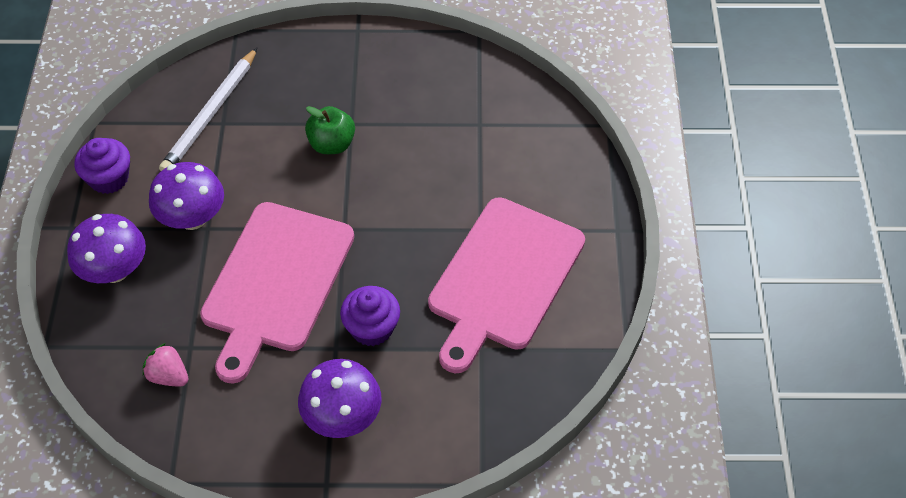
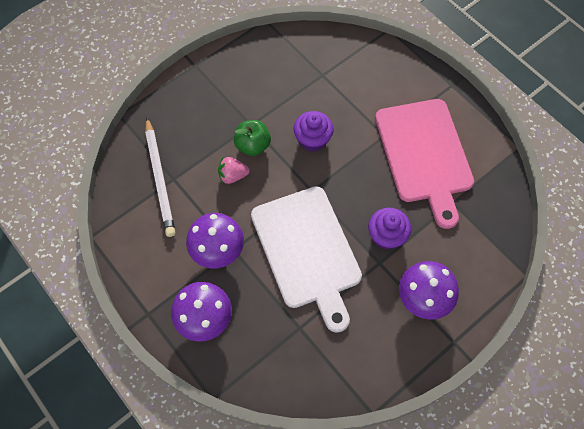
camera: 40 degrees left, 10 degrees up
(109, 178) = (138, 265): purple cupcake -> purple cupcake (312, 139)
(168, 376) = (305, 355): pink strawberry -> pink strawberry (233, 176)
(276, 282) = (307, 251): pink cutting board -> white cutting board

